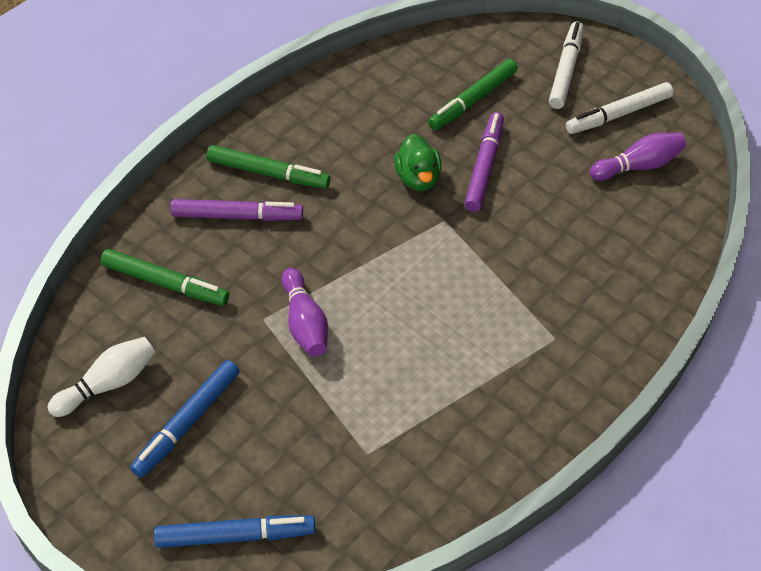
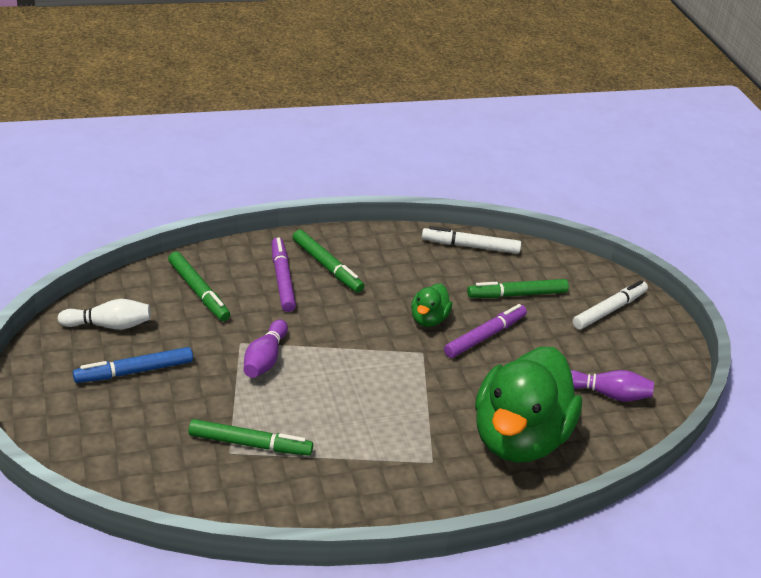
camera: 30 degrees right, 15 degrees down
(235, 535) = (99, 447): blue marker -> none
(237, 216) = (282, 279): purple marker -> purple marker turned 135 degrees counterclockwise
(377, 430) = (250, 444): none -> green marker
(605, 263) = (518, 438): none -> green duck
(618, 115) = (624, 356): white marker -> white marker (470, 246)

